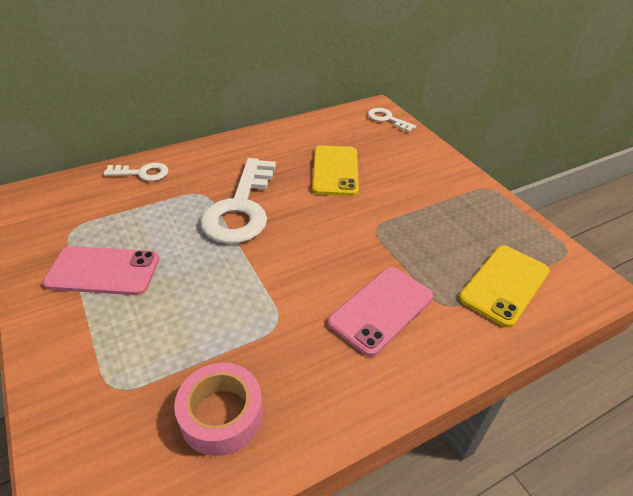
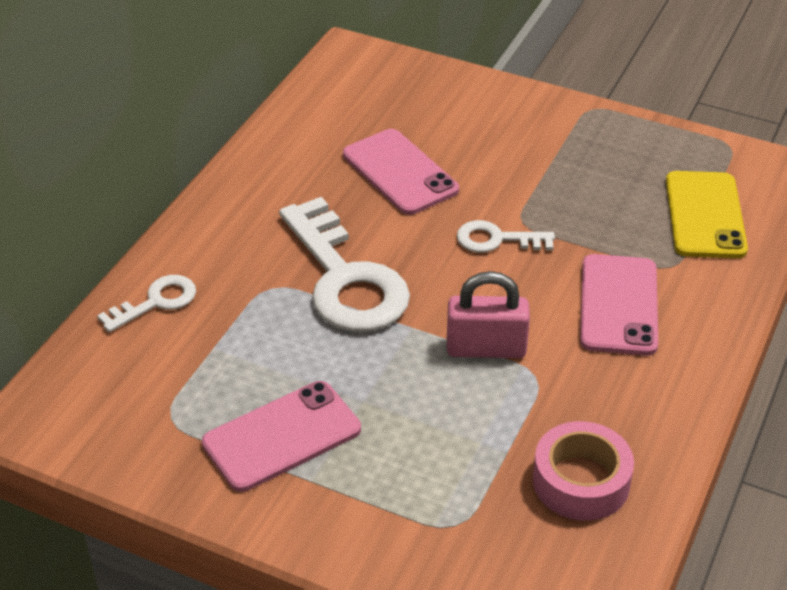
camera: 35 degrees left, 0 degrees up
(268, 288) = (486, 348): none -> pink padlock
(335, 171) = (400, 172): yellow phone -> pink phone
(387, 119) = (383, 65): white key -> white key (497, 239)

